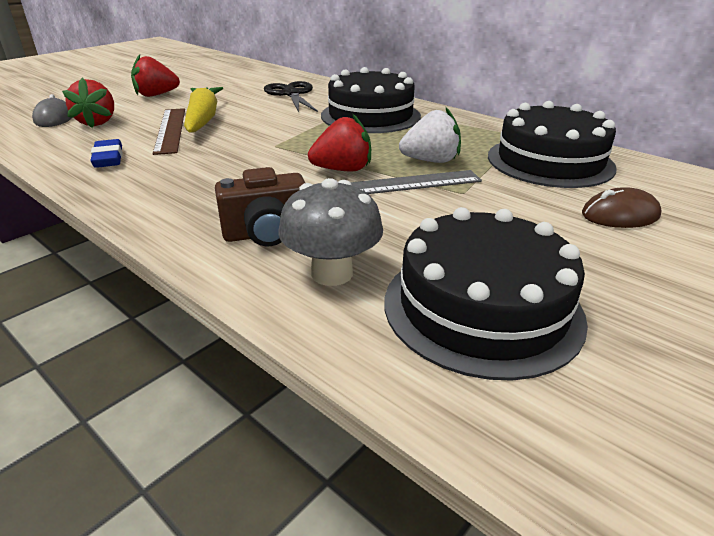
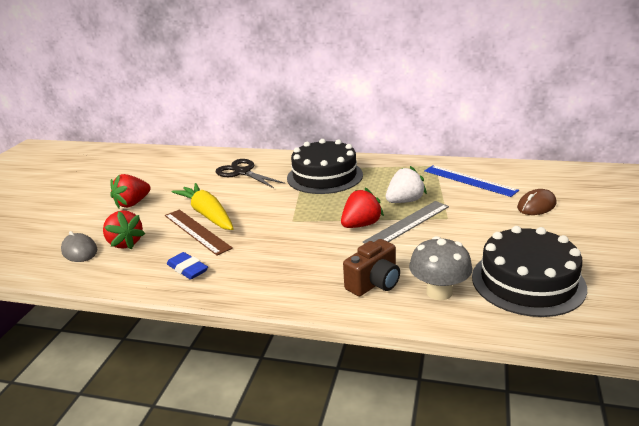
camera: 25 degrees left, 5 degrees down
(549, 161) = (469, 180): black cake -> blue ruler

